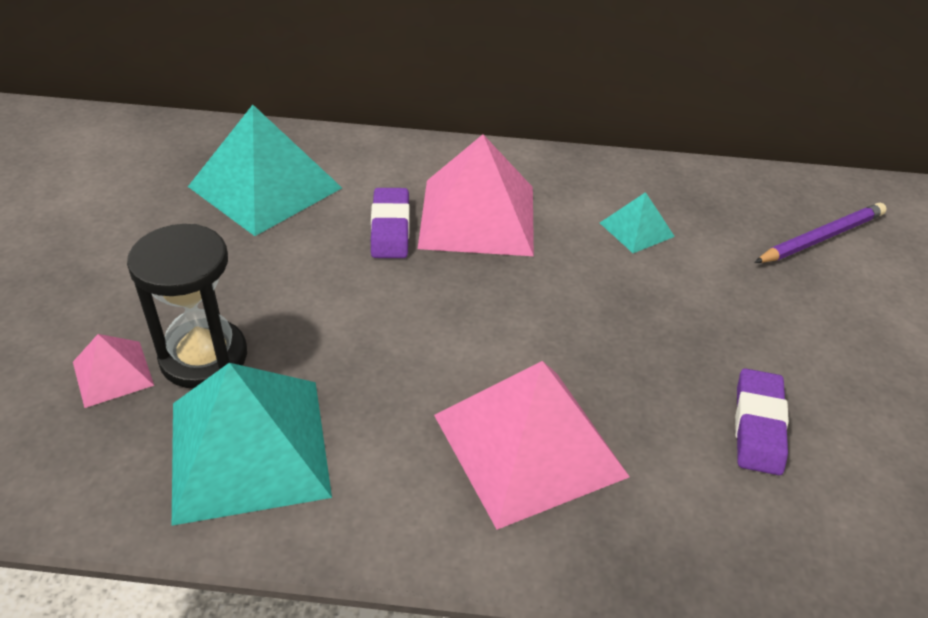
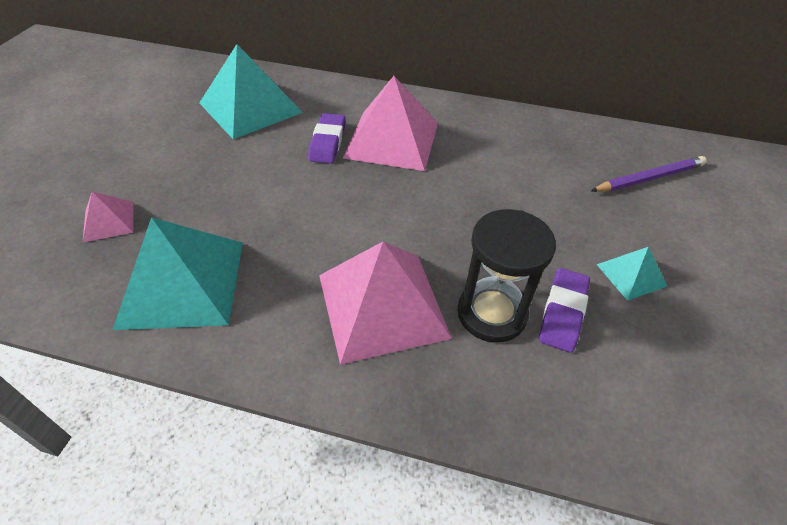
camera: 10 degrees right, 5 degrees up
(204, 357) = (172, 216): black hourglass -> black hourglass (491, 313)
(637, 229) = (507, 159): turquoise pyramid -> turquoise pyramid (631, 275)

